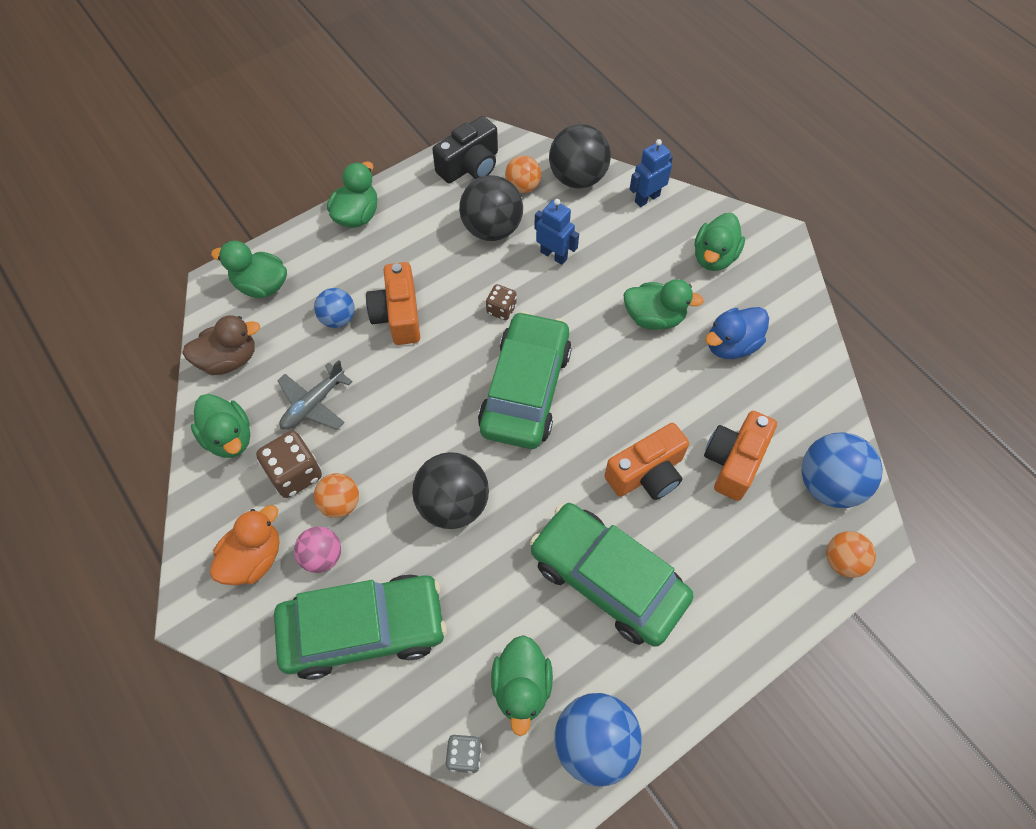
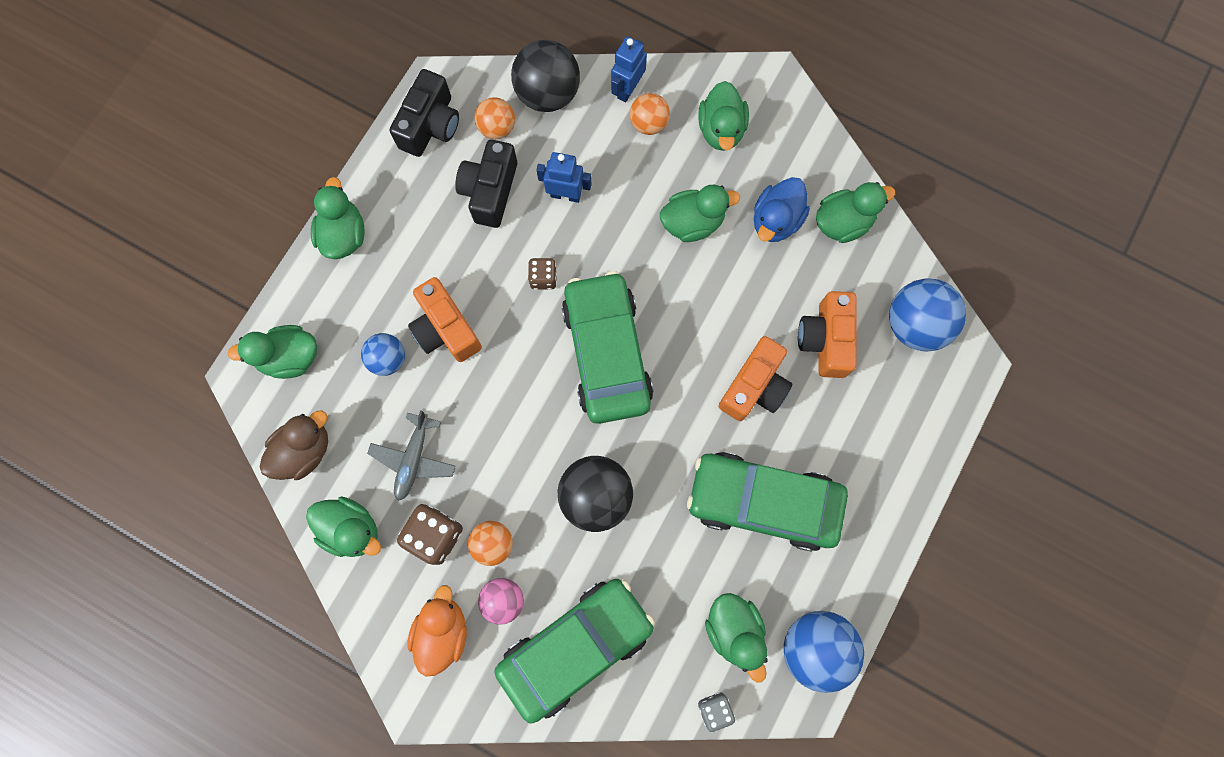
camera: 25 degrees left, 15 degrees up
(492, 229) = (490, 191): black ball -> black camera
(794, 370) = (843, 222): none -> green duck
(842, 561) = (952, 392): orange ball -> orange ball (648, 123)

